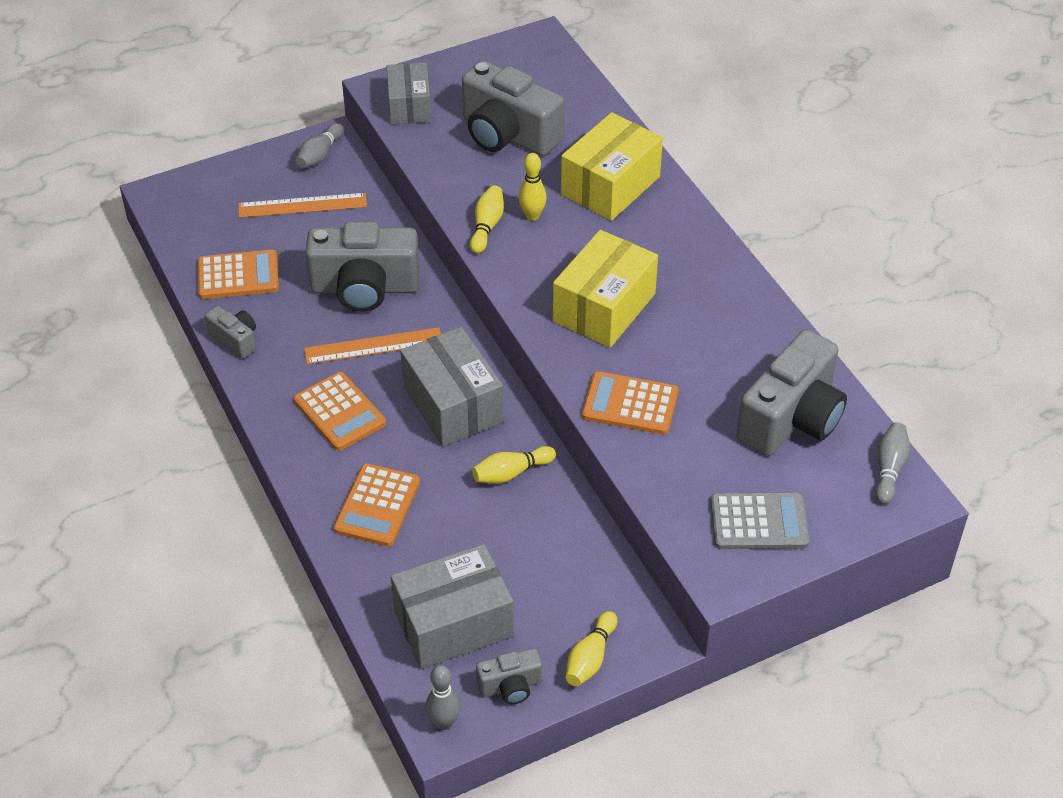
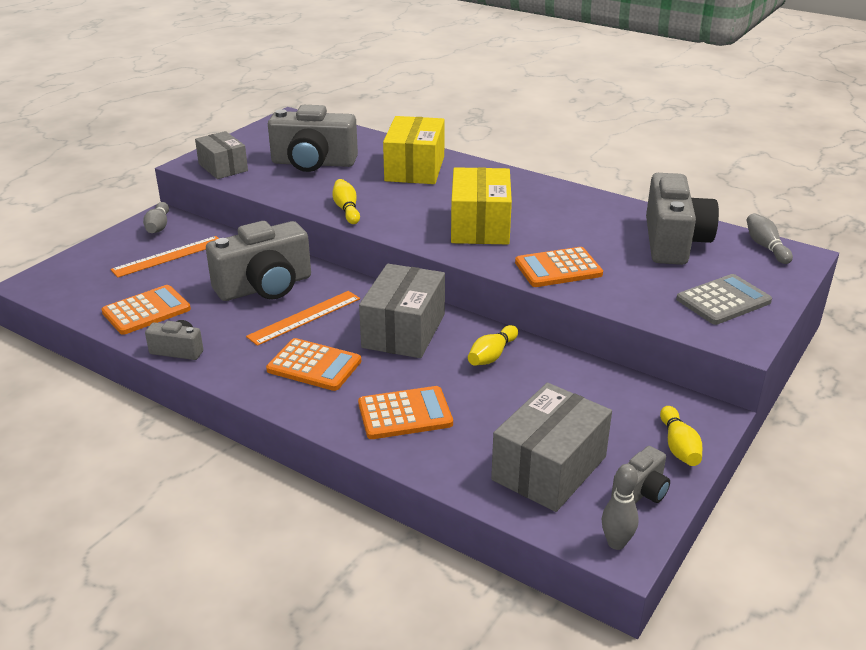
camera: 30 degrees left, 15 degrees down
(377, 506) = (405, 414): orange calculator -> orange calculator turned 90 degrees counterclockwise
(453, 404) = (404, 331): grey box -> grey box turned 75 degrees clockwise
(532, 216) = (375, 196): yellow bowling pin -> none

